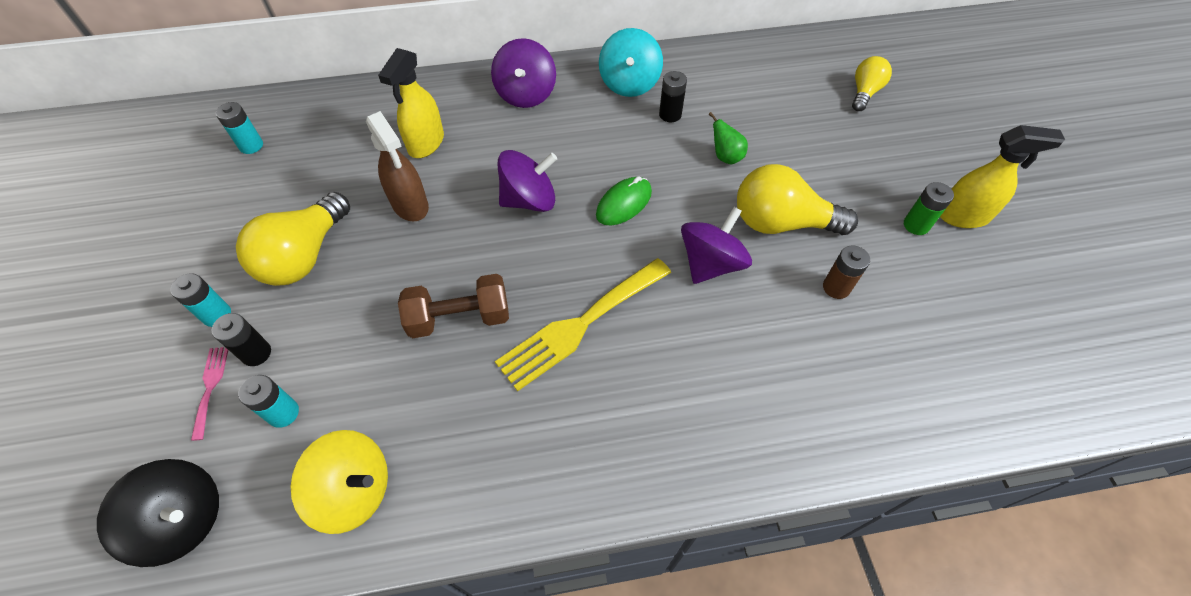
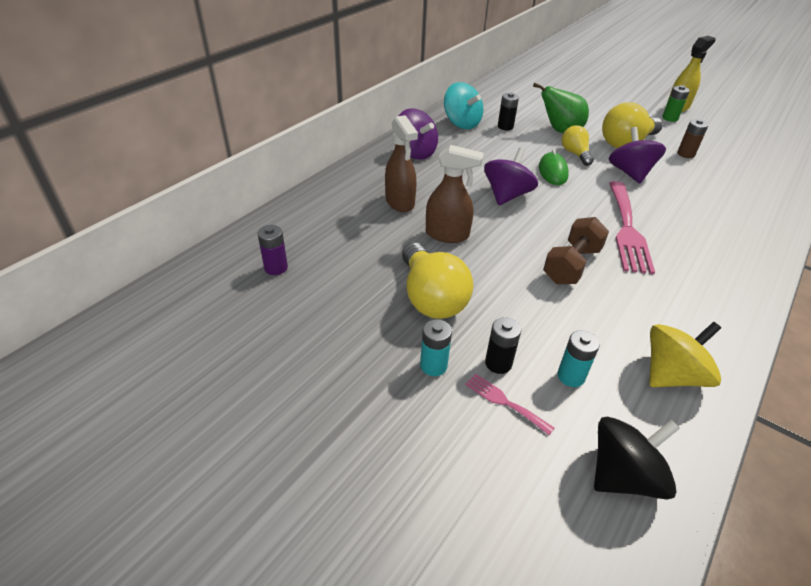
camera: 45 degrees left, 15 degrees down
(251, 146) = (276, 268): turquoise battery -> purple battery
(426, 143) = (400, 202): yellow spray bottle -> brown spray bottle
(580, 325) = (627, 230): yellow fork -> pink fork
(725, 157) = (560, 131): green pear -> green pear, size x1.75
(864, 92) = (568, 82): yellow light bulb -> yellow light bulb (575, 154)

